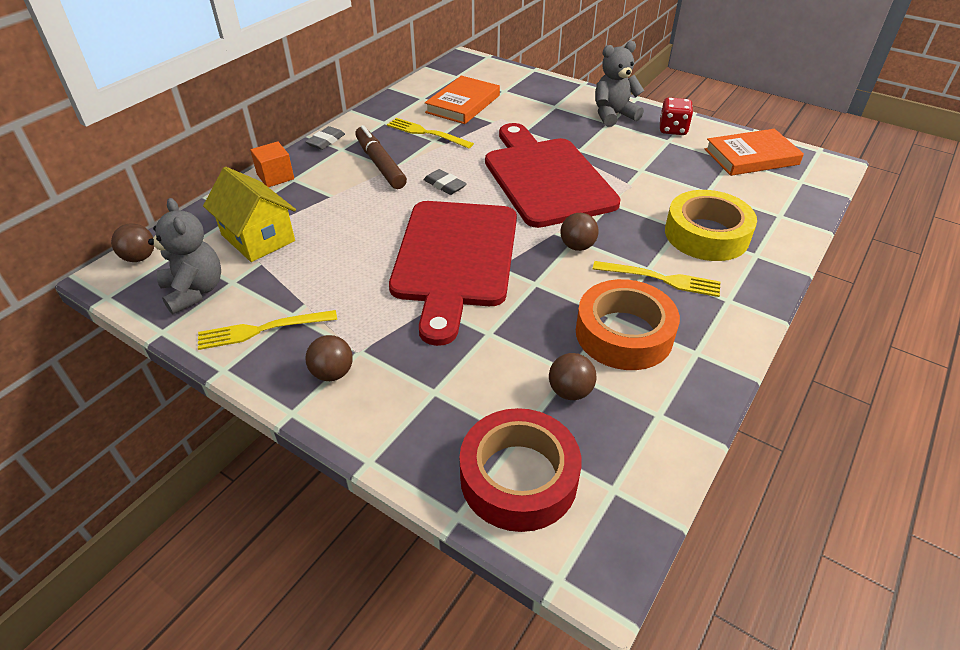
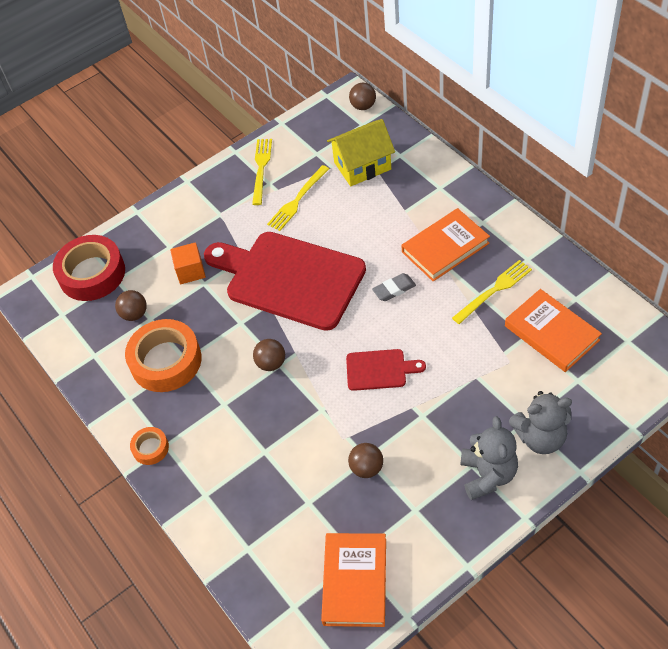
camera: 115 degrees right, 10 degrees up
(194, 291) = (314, 135): grey teddy bear -> grey teddy bear (540, 437)
(275, 177) = (447, 176): orange cube -> orange cube (190, 271)
(326, 141) = (499, 212): grey eraser -> none
(332, 373) = (208, 200): brown ball -> brown ball (366, 468)
(380, 164) = (445, 247): brown marker -> orange book
(545, 178) = (379, 370): red cutting board -> red cutting board, size x0.45
(661, 279) = (208, 408): yellow fork -> yellow fork (297, 200)
(673, 129) = (437, 526): red dice -> none
(706, 234) = (246, 468): yellow tape -> none
(742, 311) = (150, 448): none -> orange tape

